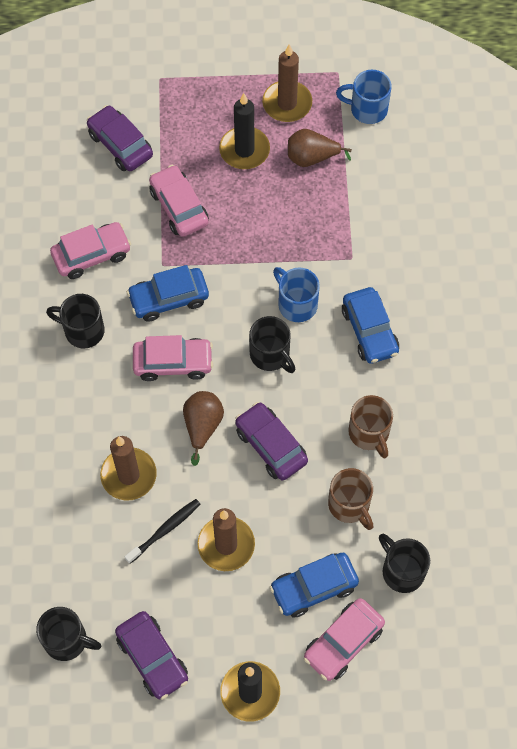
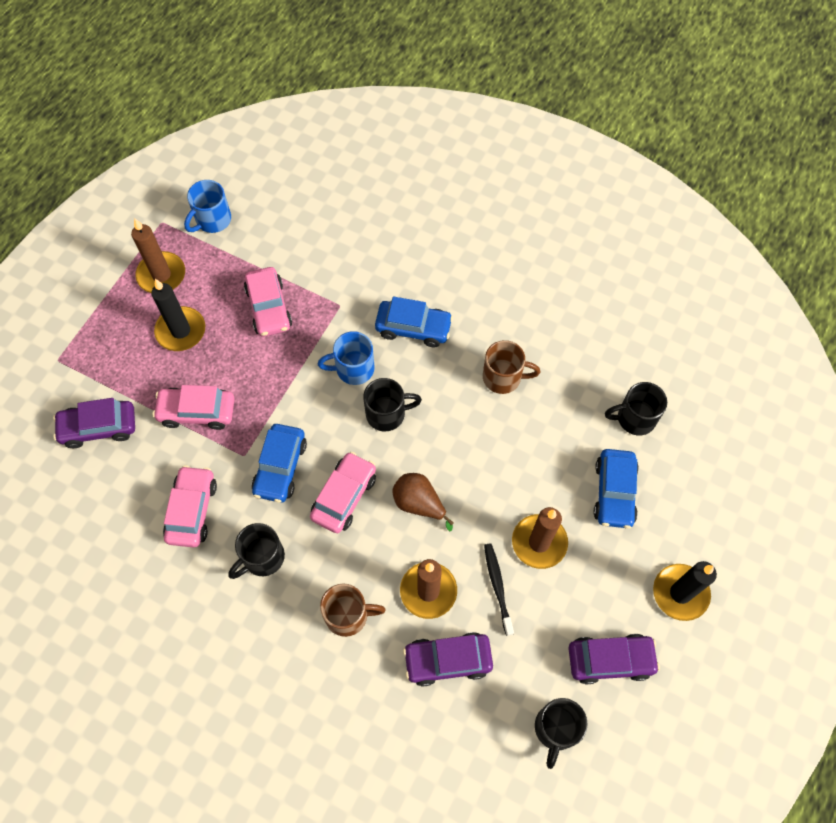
camera: 60 degrees left, 0 degrees up
(67, 640) = (556, 729): black mug -> black mug turned 150 degrees clockwise
(271, 445) = (469, 458): purple car -> purple car (447, 660)
(311, 158) = (226, 284): brown pear -> none
(343, 642) = (673, 495): pink car -> pink car (269, 308)
(349, 505) = (557, 426): brown mug -> brown mug (348, 615)

